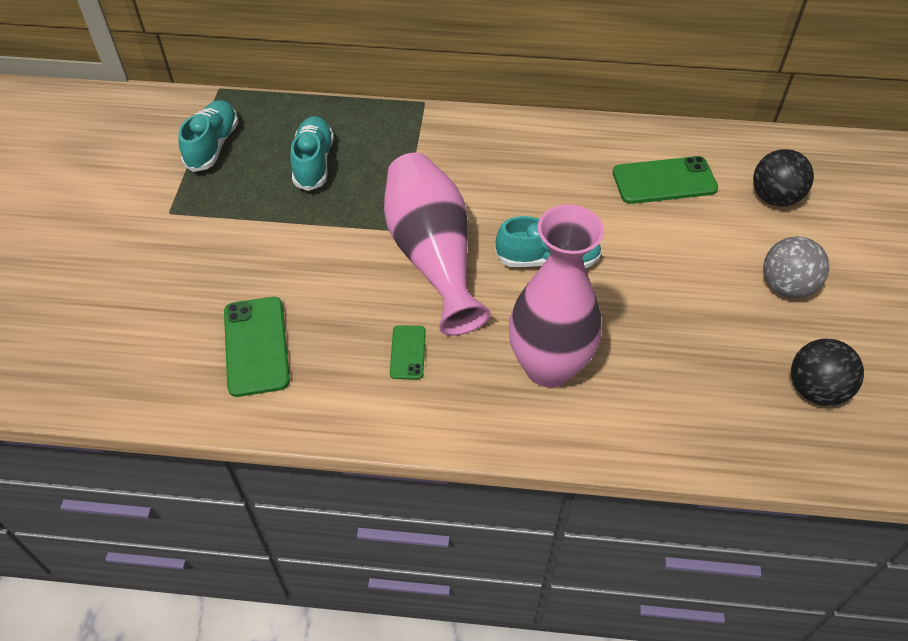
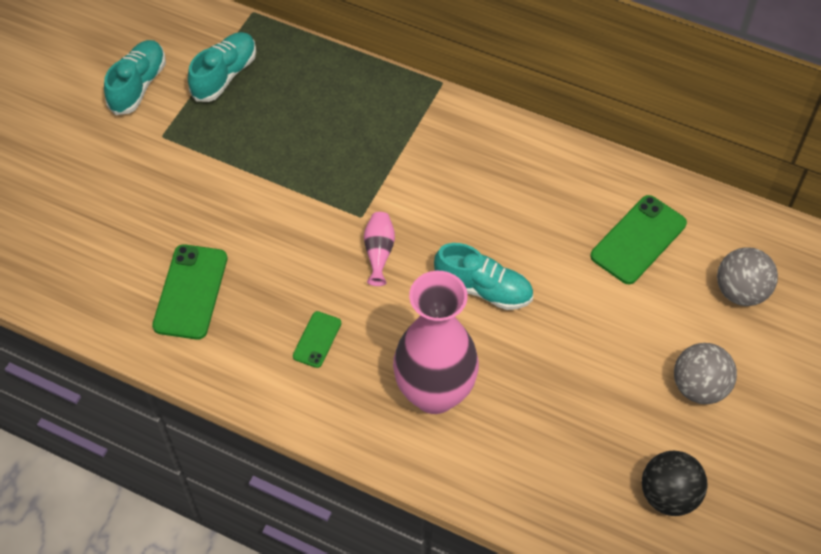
camera: 20 degrees right, 5 degrees up
(313, 163) = (309, 121): turquoise shoe -> turquoise shoe (138, 85)
(432, 256) = (379, 252): pink vase -> pink vase, size x0.40
(664, 181) = (638, 240): green phone -> green phone turned 60 degrees counterclockwise
(774, 197) = (740, 291): black ball -> grey ball

